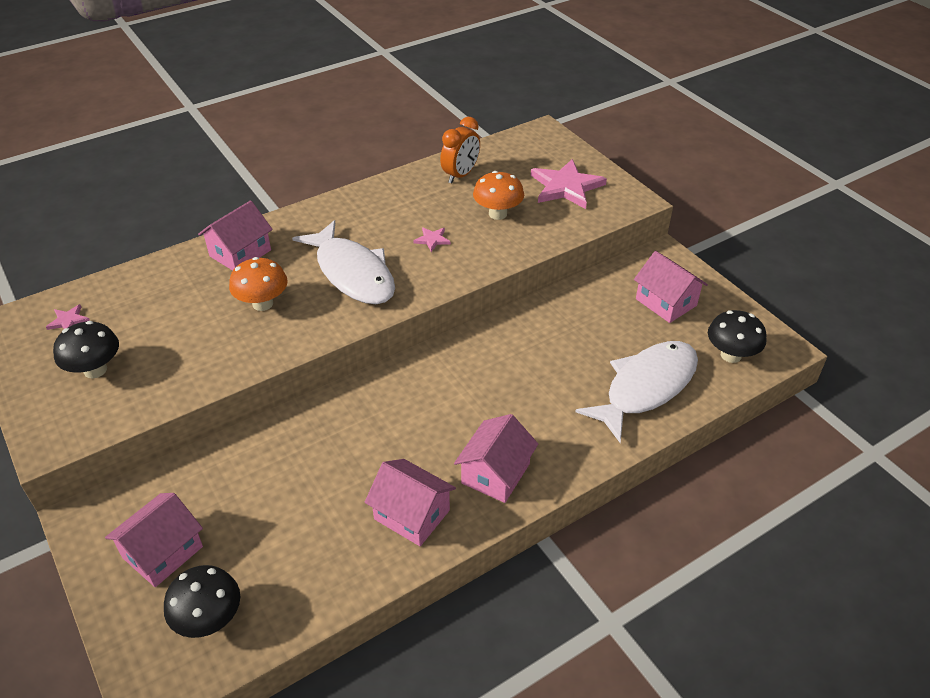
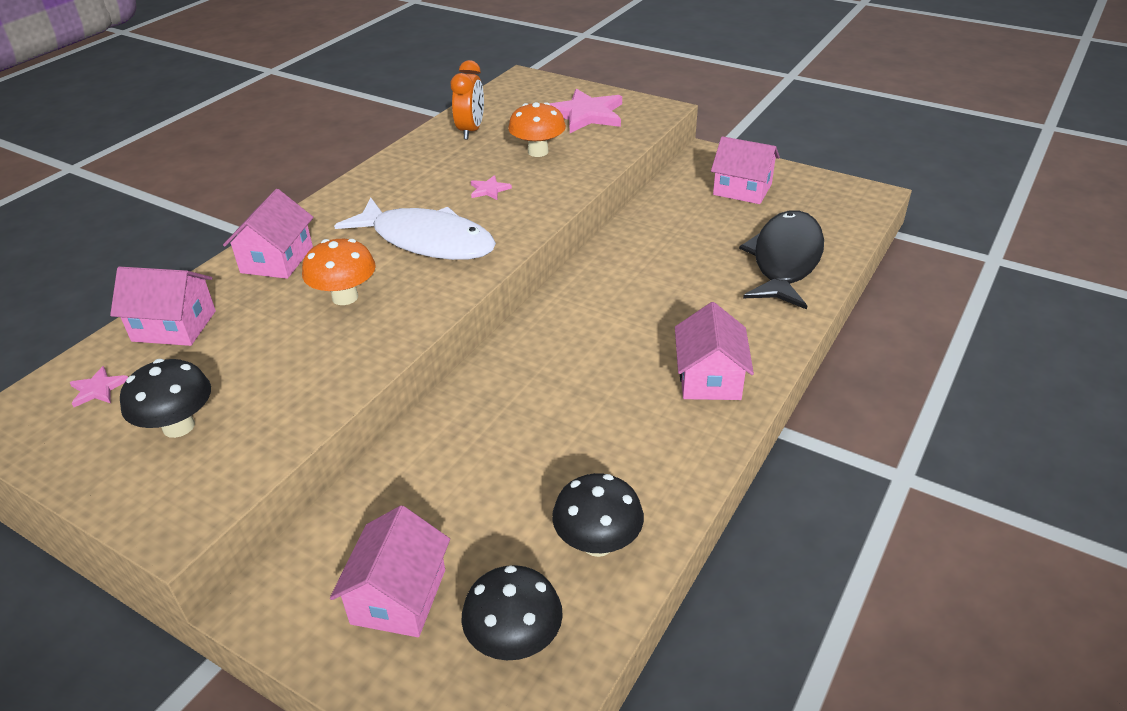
camera: 25 degrees left, 5 degrees down
(412, 514) = (657, 446): pink house -> pink house (174, 326)
(646, 388) = (785, 260): white fish -> black fish
(731, 355) = (834, 212): black mushroom -> black mushroom (597, 543)

